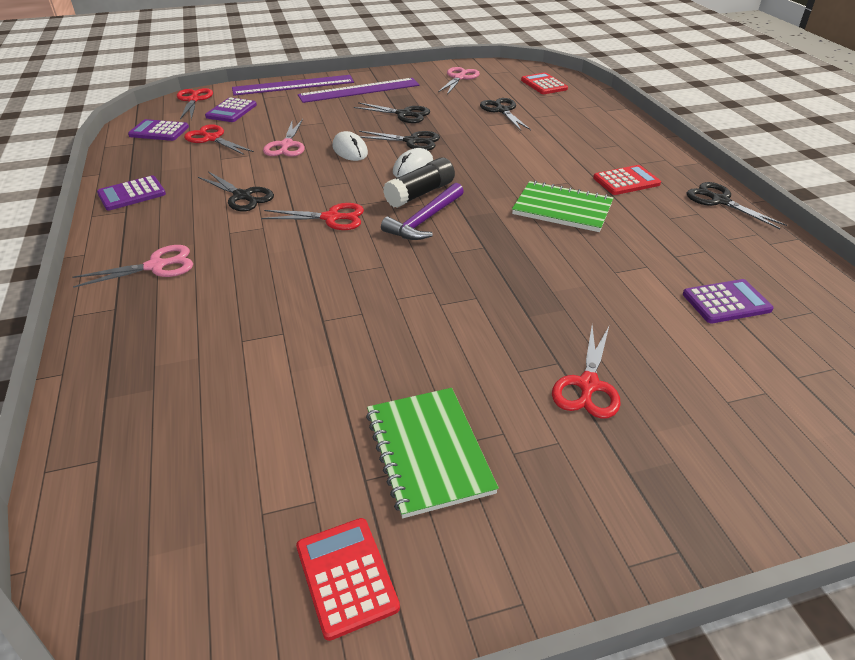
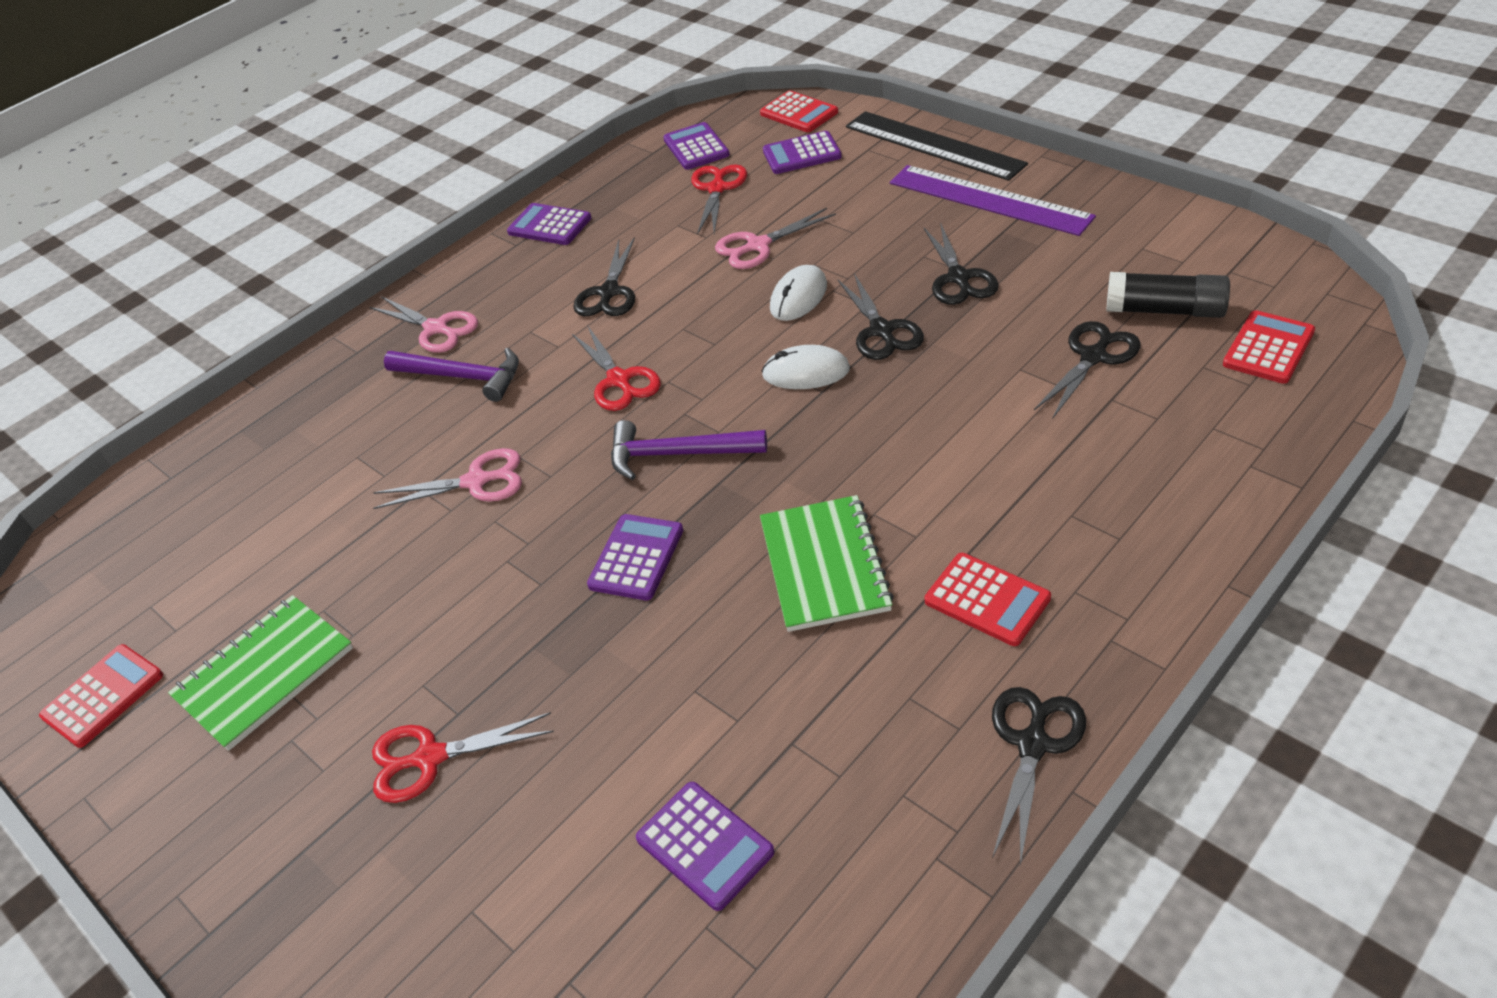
camera: 65 degrees right, 5 degrees up
(193, 100) = (799, 113): red scissors -> red calculator
(231, 270) = (463, 377): none -> purple hammer
(293, 85) = (933, 145): purple ruler -> black ruler
(420, 193) = (741, 415): black glue stick -> black glue stick (1164, 310)
(459, 78) = (1165, 254): pink scissors -> pink scissors (476, 481)
(493, 258) = (636, 558): none -> purple calculator

